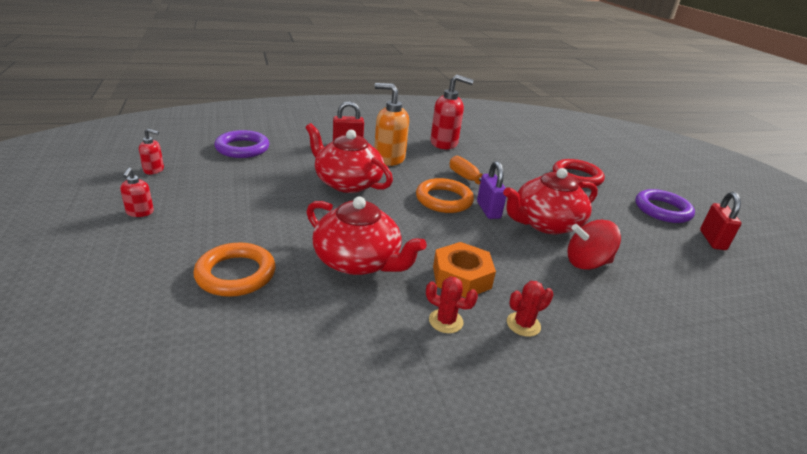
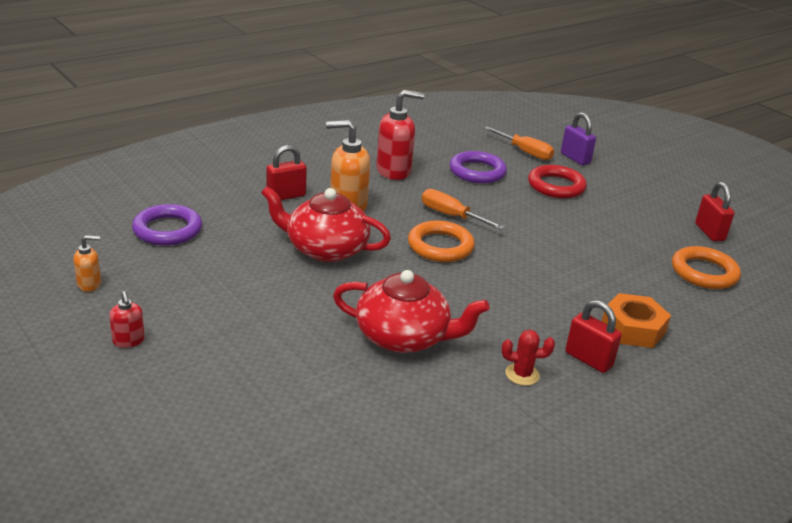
camera: 20 degrees left, 0 degrees up
(154, 170) = (89, 284): red soap dispenser -> orange soap dispenser
(236, 274) = (296, 381): orange ring -> orange ring (704, 272)
(461, 277) = (510, 328): orange nut -> orange nut (633, 328)
(488, 210) = (491, 248): purple padlock -> purple padlock (575, 158)
(523, 324) = (588, 359): red cactus -> red padlock
(545, 223) = (554, 250): red teapot -> none
(563, 150) = (525, 152): none -> orange screwdriver
(586, 263) = (612, 284): red spinning top -> none
(662, 210) = (653, 208): purple ring -> purple ring (477, 172)

